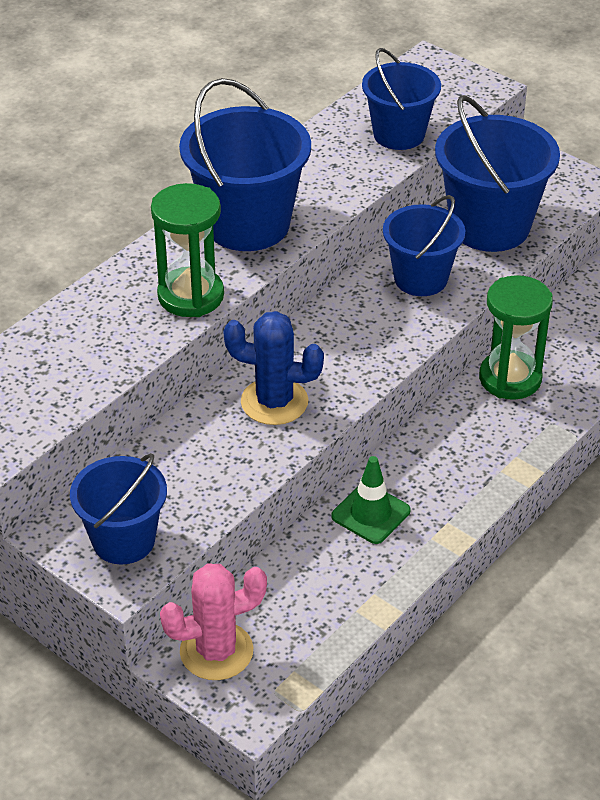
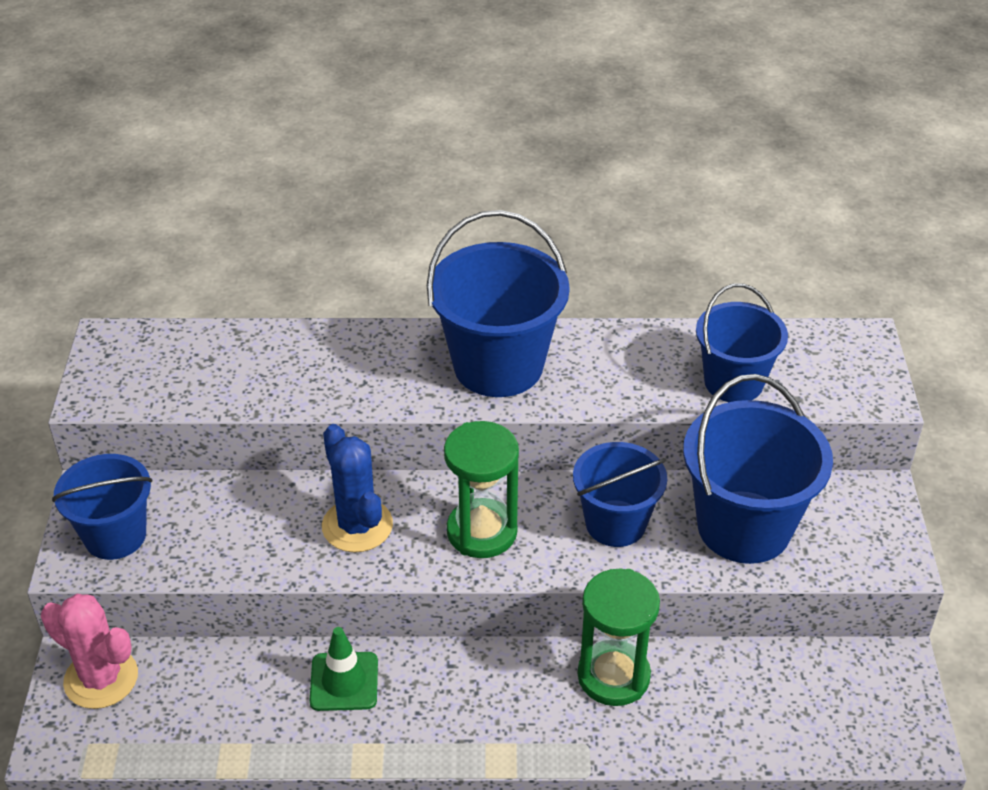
camera: 50 degrees right, 0 degrees up
(191, 296) = (372, 388): green hourglass -> green hourglass (482, 532)

